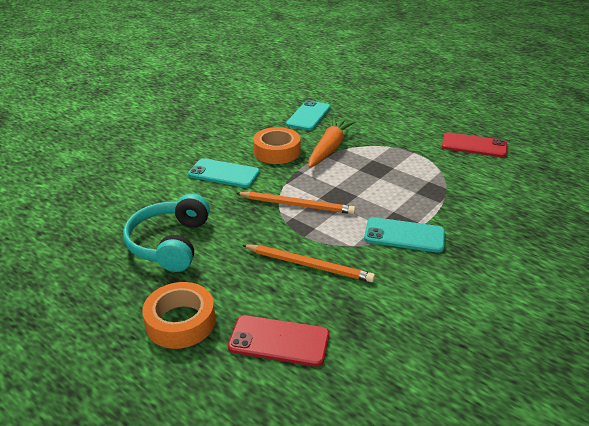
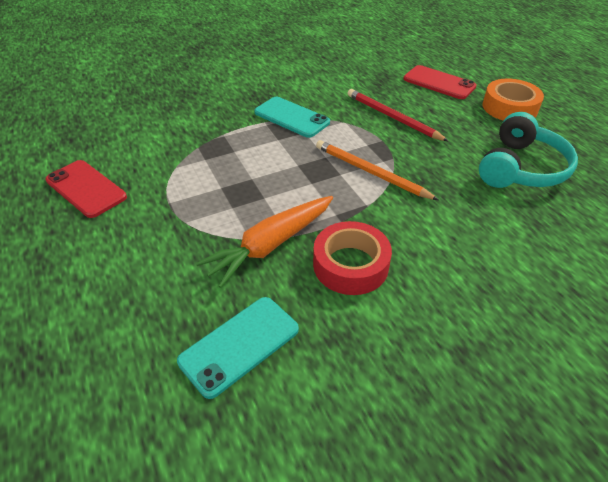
camera: 155 degrees left, 10 degrees up
(224, 174) = (445, 245): turquoise phone -> none
(277, 152) = (350, 265): orange tape -> red tape
(308, 265) = (393, 117): orange pencil -> red pencil

